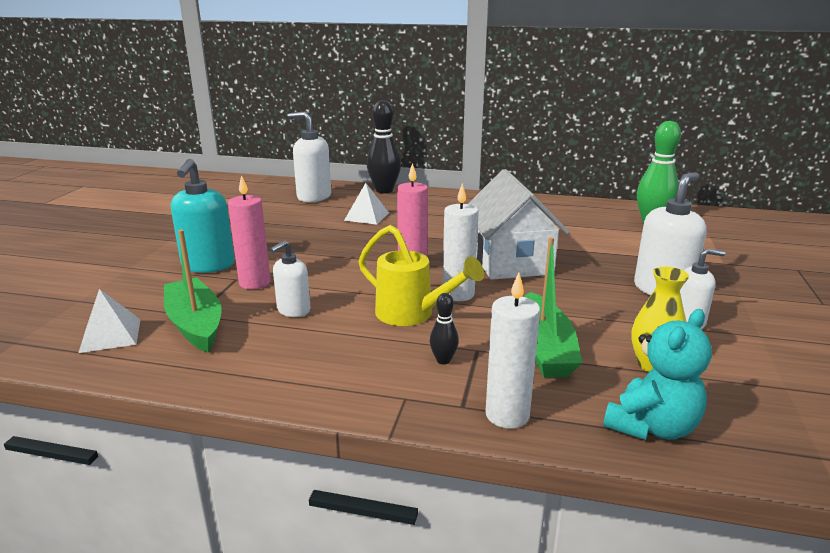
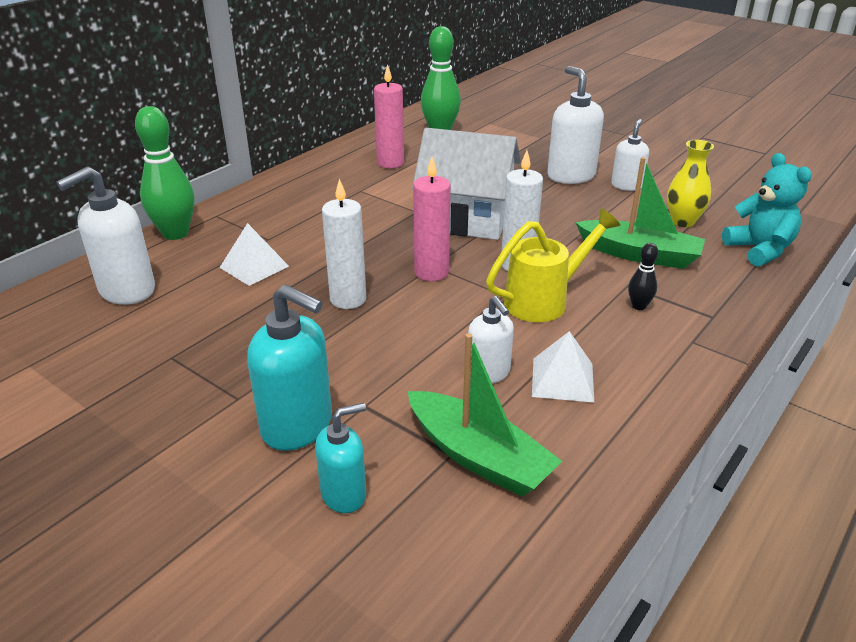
camera: 65 degrees left, 10 degrees up
(110, 335) = (465, 542): white pyramid -> white pyramid (562, 379)
(149, 291) = (344, 494): none -> turquoise soap dispenser
(195, 324) = (479, 457): green boat -> green boat turned 135 degrees counterclockwise
(255, 283) = (391, 391): pink candle -> pink candle (390, 163)
(384, 190) = (175, 233): black bowling pin -> green bowling pin
(507, 415) = (731, 300): white candle -> white candle (348, 299)

